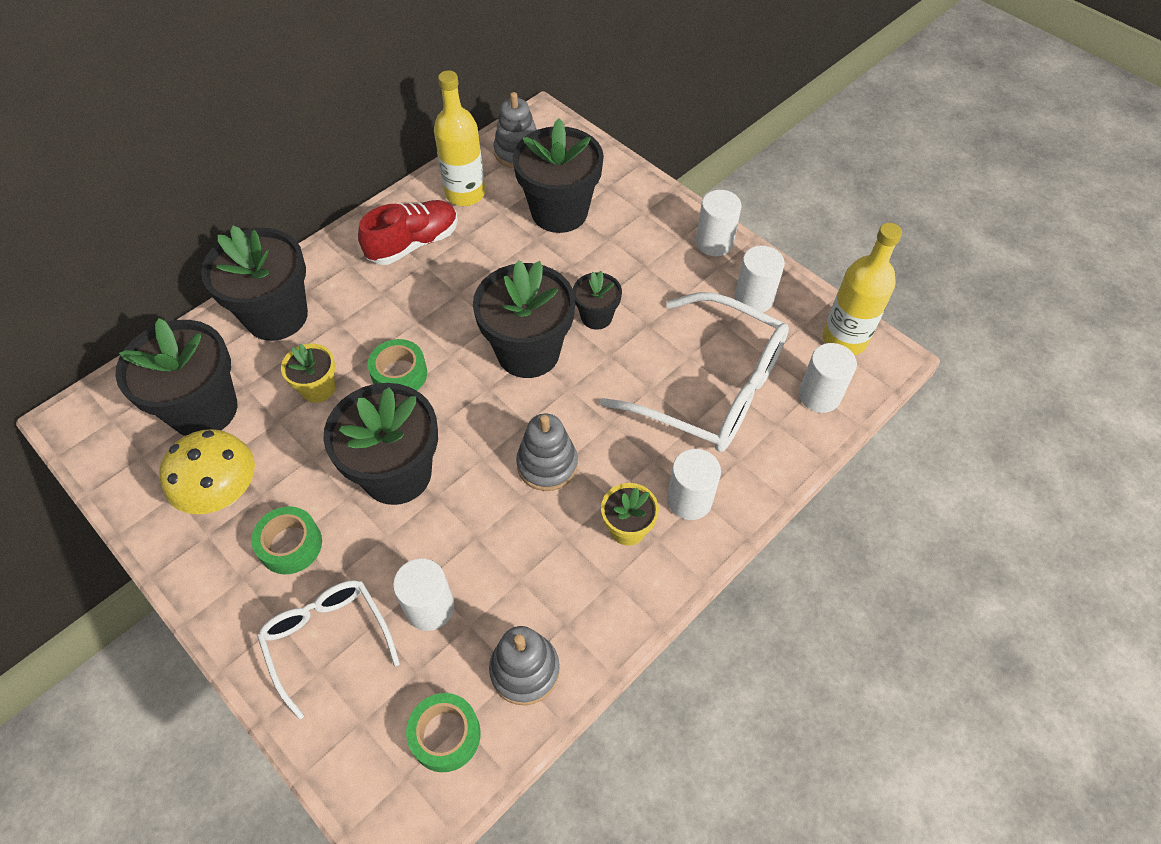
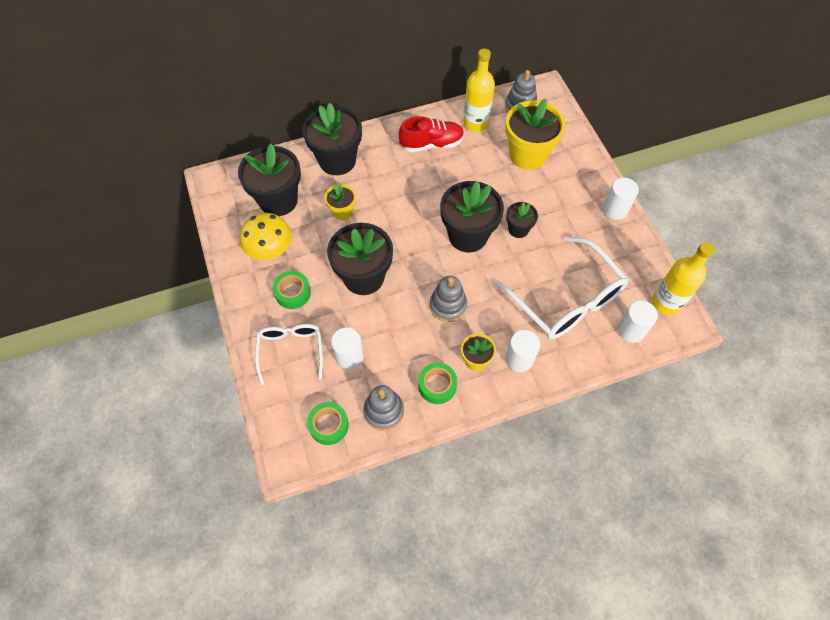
camera: 25 degrees right, 5 degrees up
(399, 374) = (389, 220): green tape -> green tape (437, 385)
(559, 212) = (527, 155): black flower pot -> yellow flower pot
(753, 298) = (621, 254): white cylinder -> none

